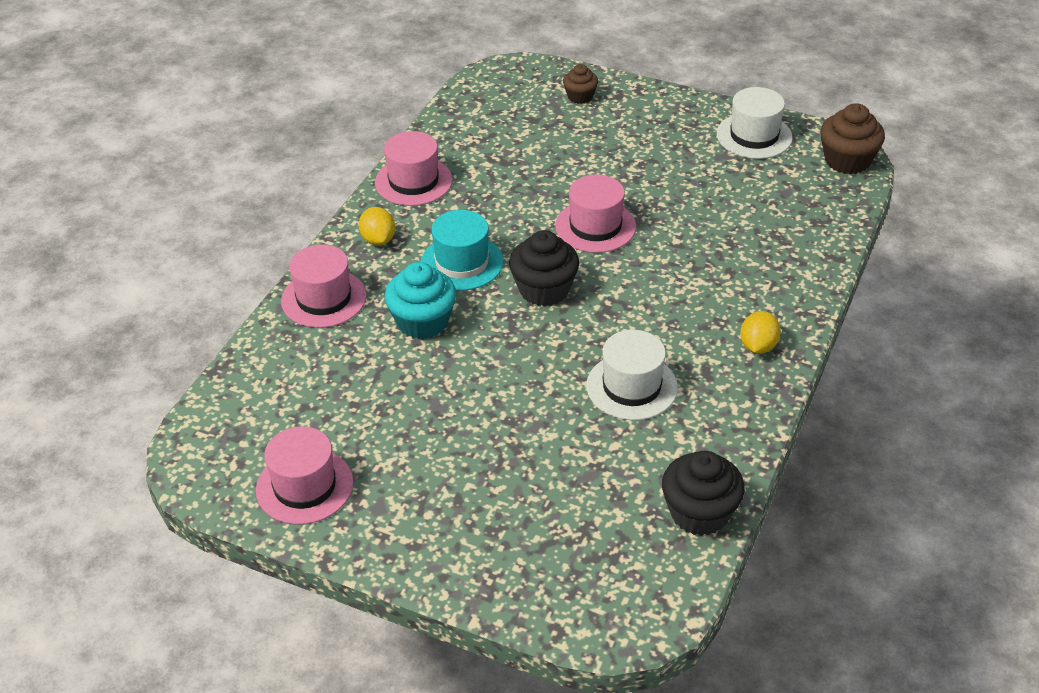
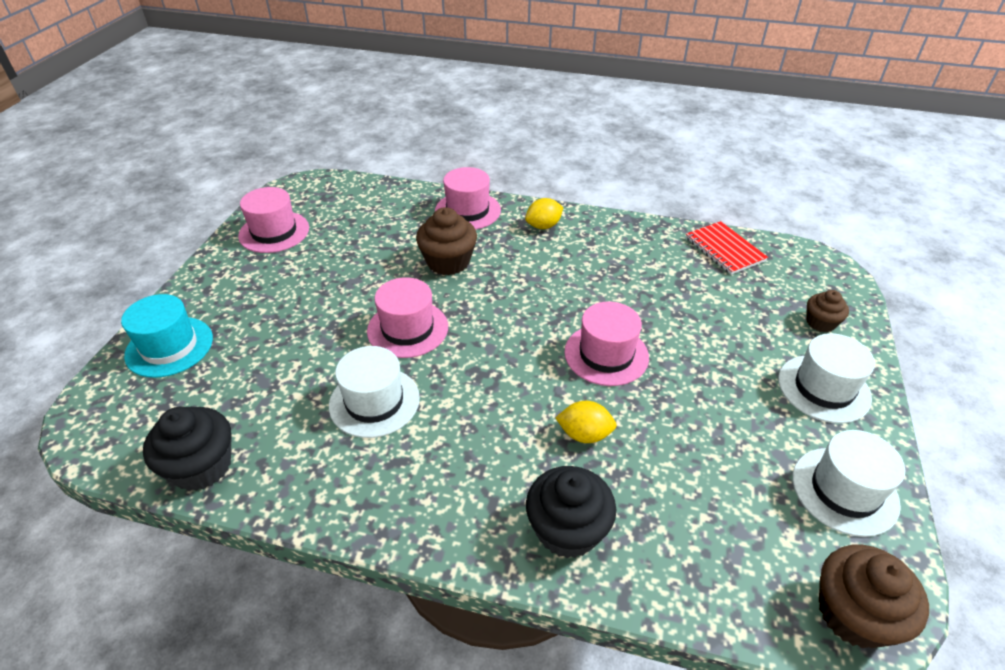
camera: 80 degrees right, 0 degrees up
(413, 181) = (626, 233): pink hat -> pink hat (407, 329)
(422, 322) = (448, 262): turquoise cupcake -> brown cupcake
(462, 123) = (724, 249): none -> red notebook
(462, 262) = (527, 273): turquoise hat -> turquoise hat (169, 346)
(544, 289) = (502, 327): black cupcake -> black cupcake (567, 530)
(656, 117) = (823, 388): none -> white hat
(758, 346) = (441, 509): yellow lemon -> yellow lemon (584, 434)

